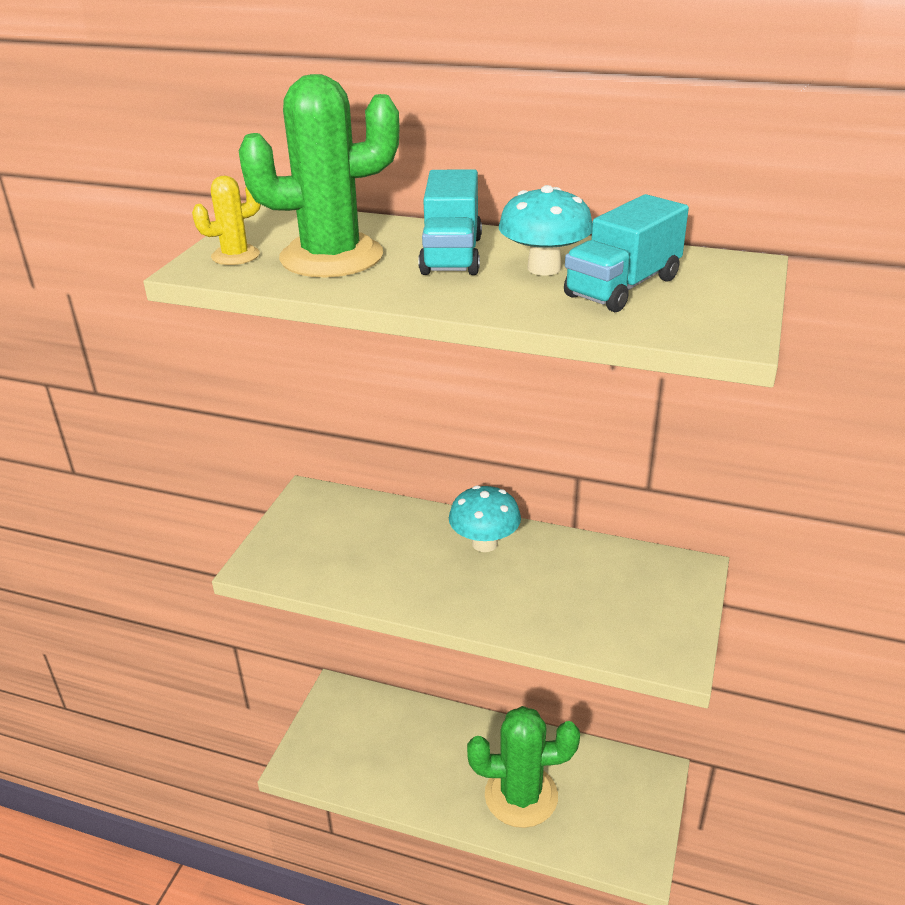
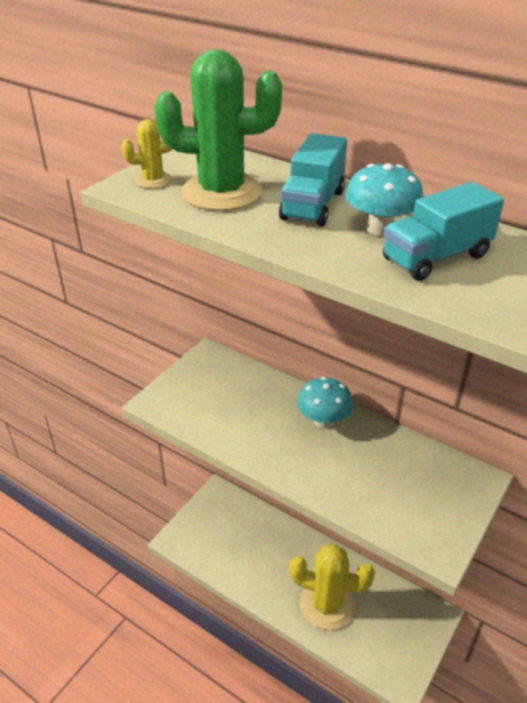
camera: 15 degrees right, 5 degrees up
(521, 796) = (327, 605): green cactus -> yellow cactus

